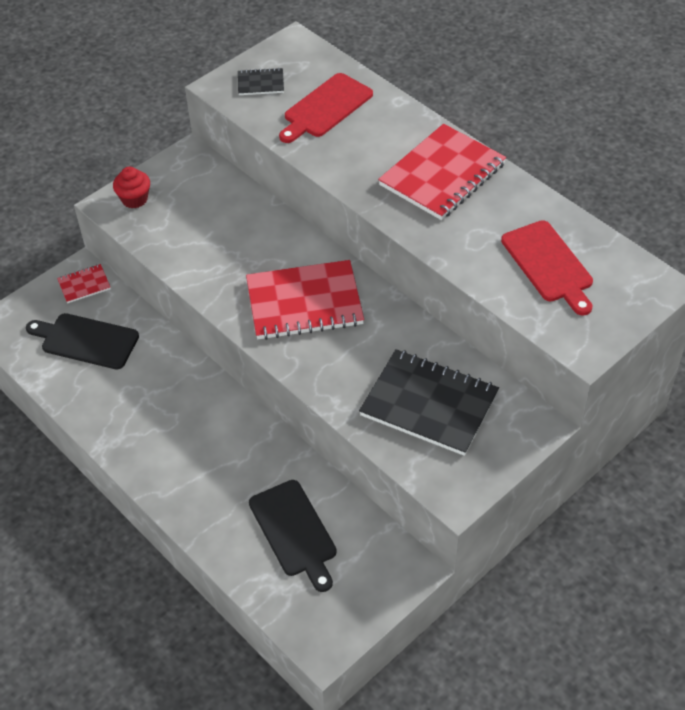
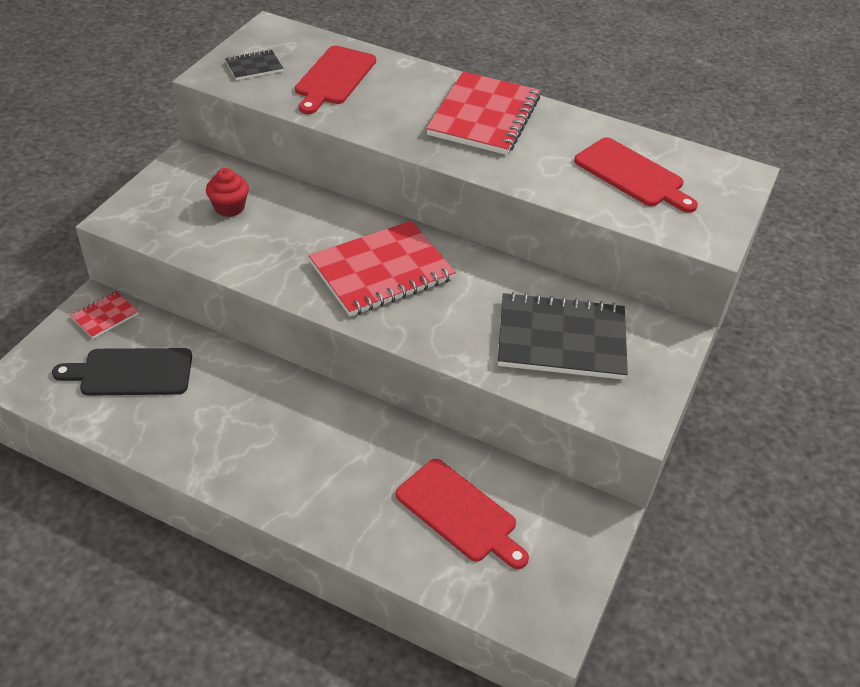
camera: 25 degrees left, 5 degrees down
(134, 199) = (145, 208): red cupcake -> red cupcake (229, 207)
(294, 532) = (460, 513): black cutting board -> red cutting board

